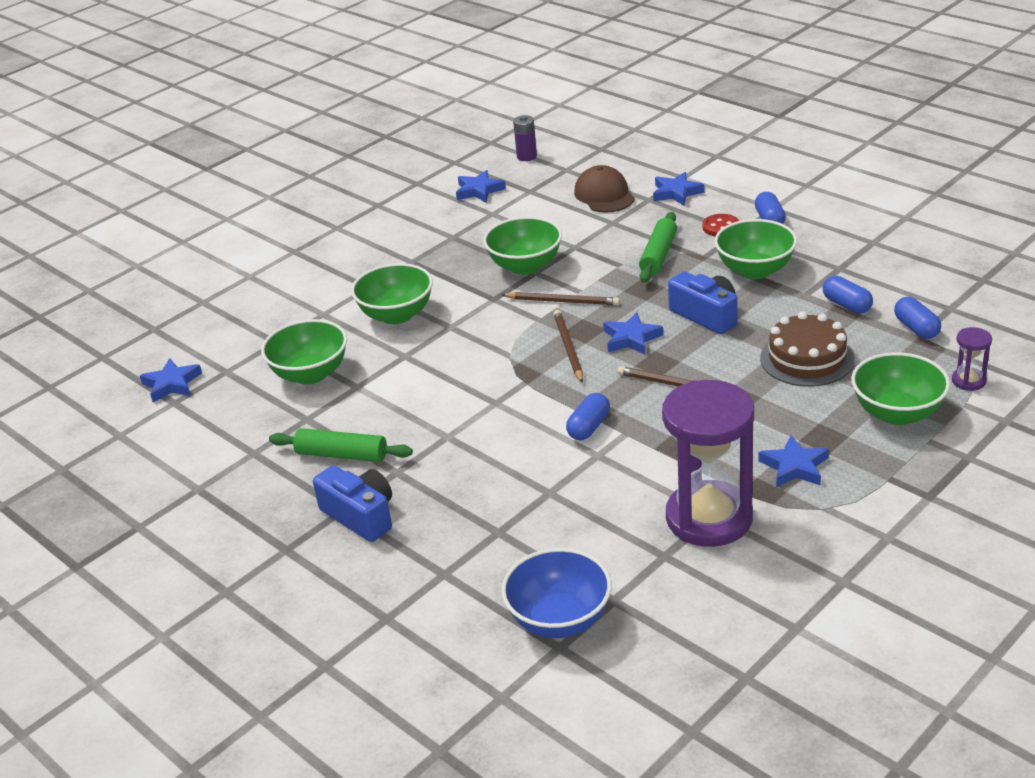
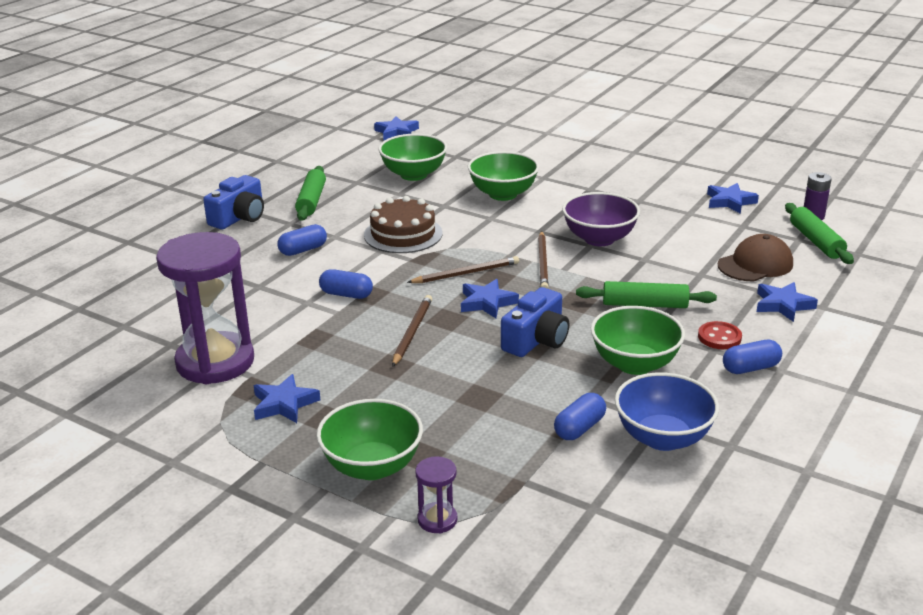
camera: 75 degrees right, 5 degrees down
(525, 266) = (599, 239): green bowl -> purple bowl
(559, 620) = (107, 305): blue bowl -> blue bowl (663, 438)
(573, 162) = (816, 241): none -> green rolling pin
(807, 358) = (467, 404): brown cake -> brown cake (403, 234)
(916, 328) = (541, 480): blue capsule -> blue capsule (303, 250)

